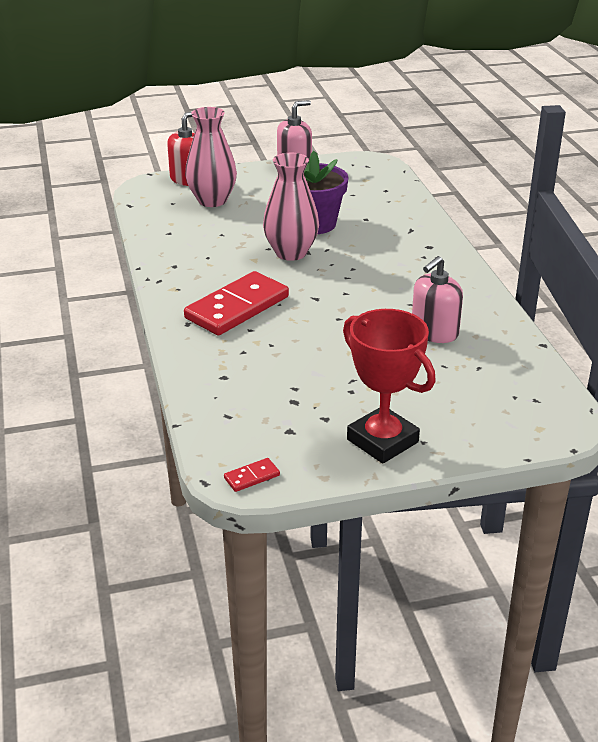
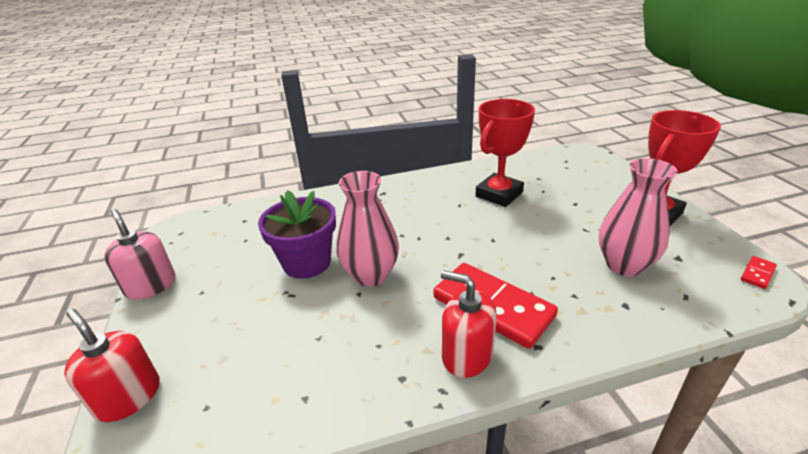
camera: 90 degrees left, 0 degrees up
(187, 291) = (467, 355): none -> red soap dispenser
(212, 200) = (216, 358): pink vase -> pink vase (624, 265)
(252, 477) = (757, 274): red domino -> red domino turned 75 degrees clockwise
(434, 332) = (499, 194): pink soap dispenser -> red trophy

